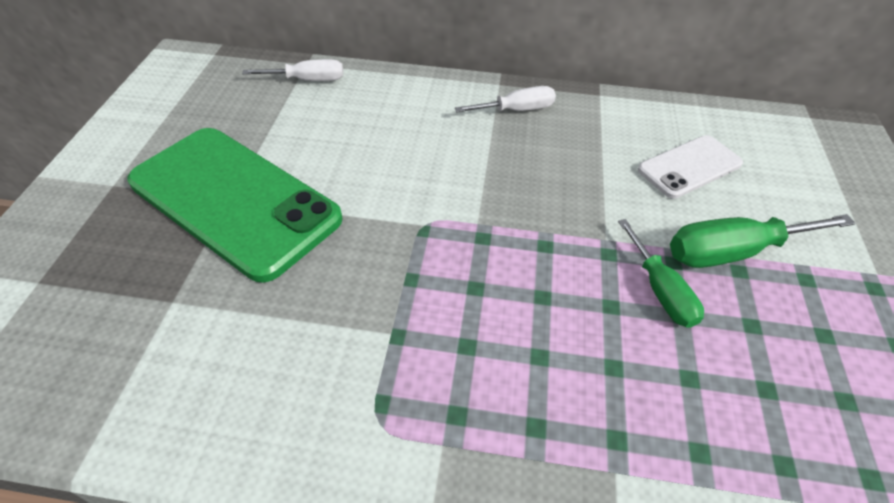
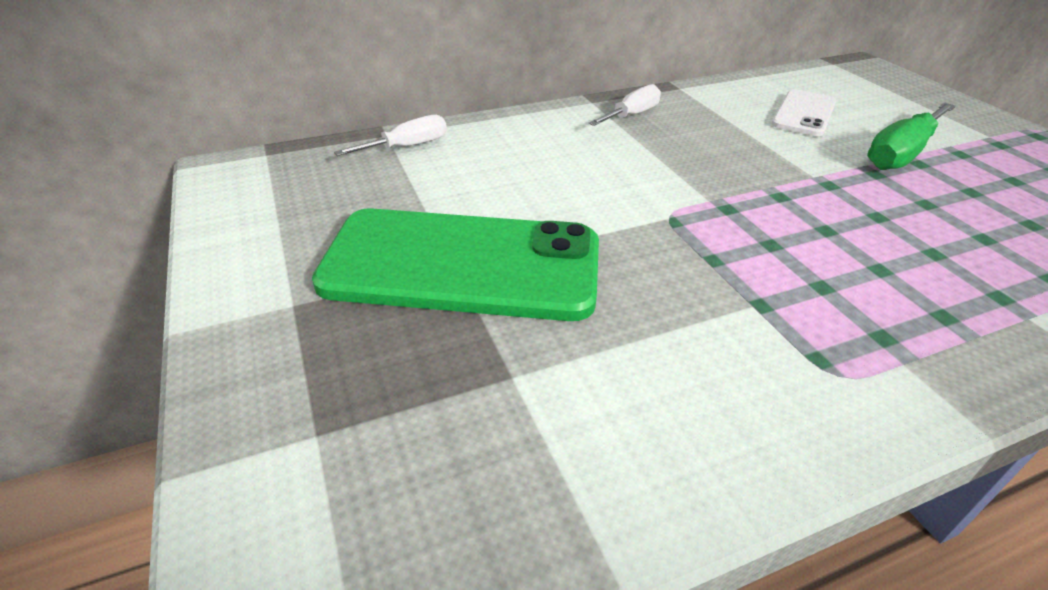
camera: 30 degrees left, 10 degrees down
(660, 290) = (893, 193): green screwdriver -> none

